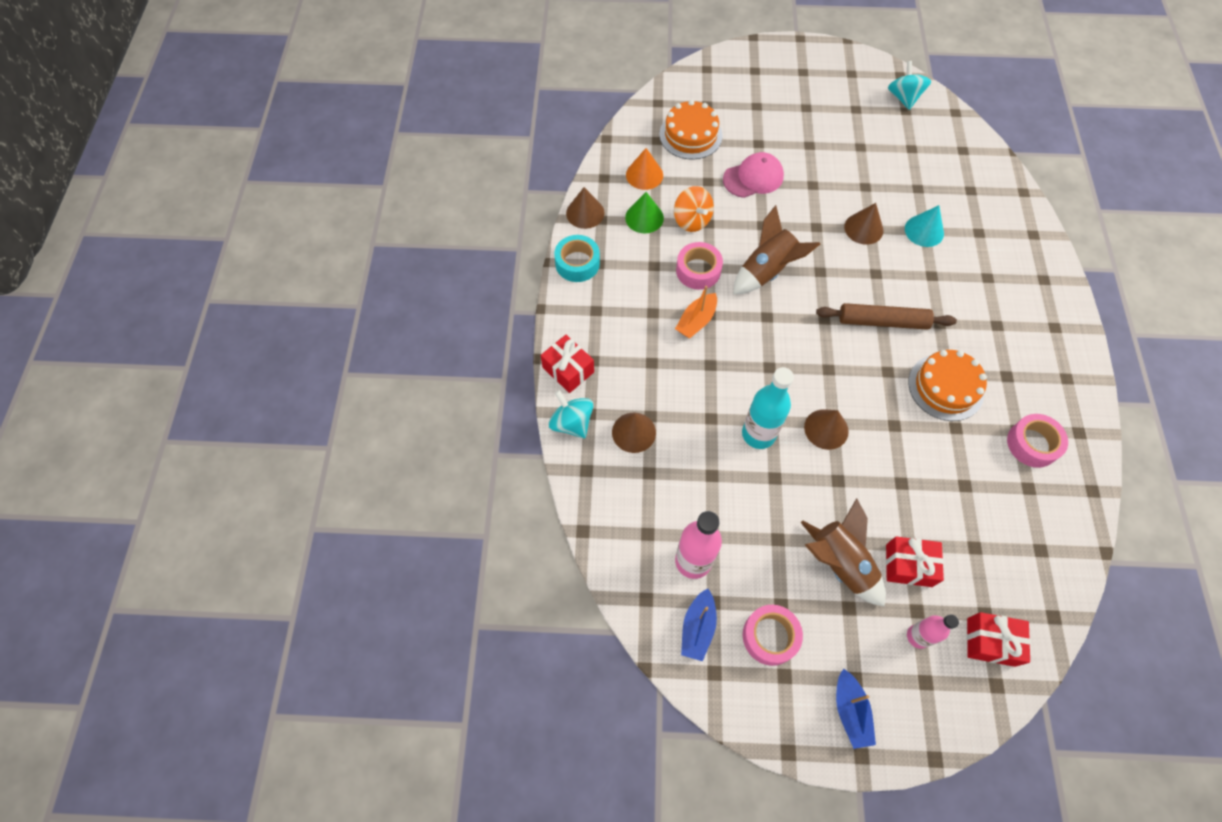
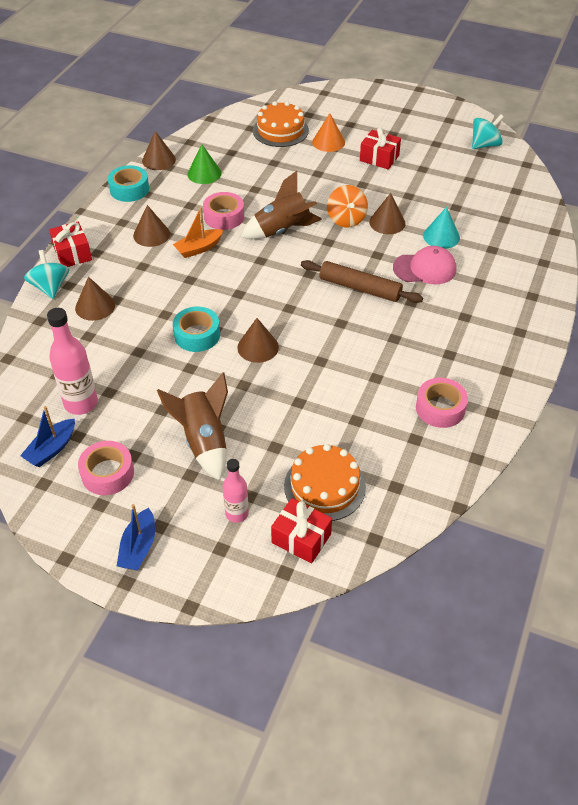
camera: 20 degrees right, 15 degrees down
(637, 318) = (151, 234): none -> brown cone
(644, 175) = (224, 147): orange cone -> orange cone (328, 142)
(692, 220) = (242, 184): orange spinning top -> orange spinning top (346, 219)
(753, 178) = (314, 168): pink cap -> pink cap (425, 268)
(758, 434) = (197, 335): turquoise bottle -> turquoise tape
(903, 98) = (484, 145): turquoise spinning top -> turquoise spinning top turned 45 degrees clockwise
(908, 565) = (264, 461): red gift -> red gift (379, 158)
(945, 387) = (386, 347): orange cake -> orange cake (324, 486)

